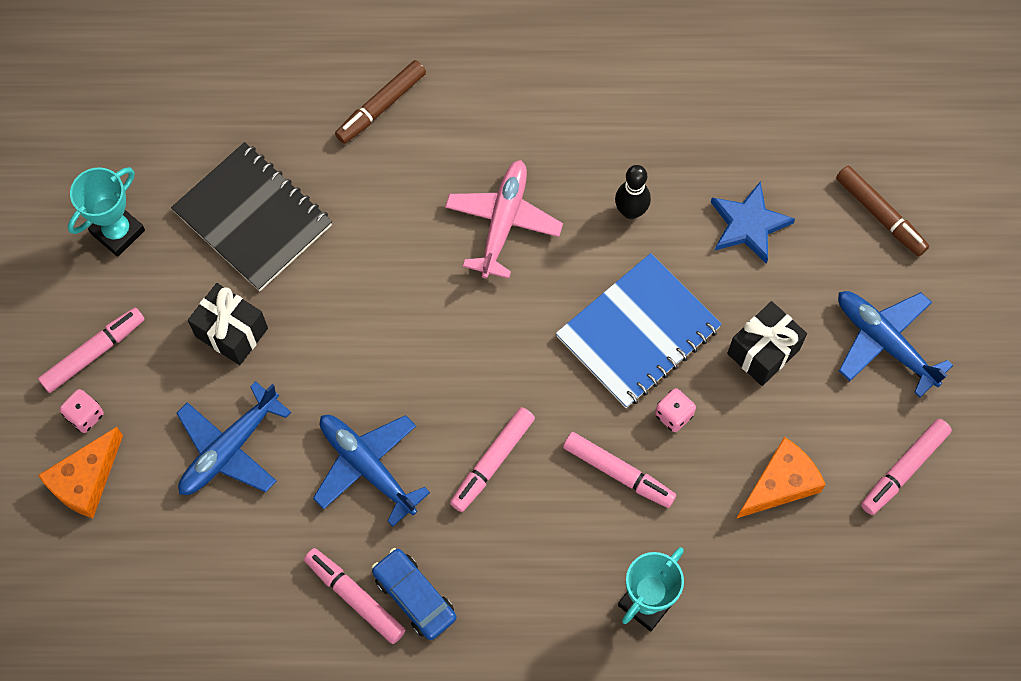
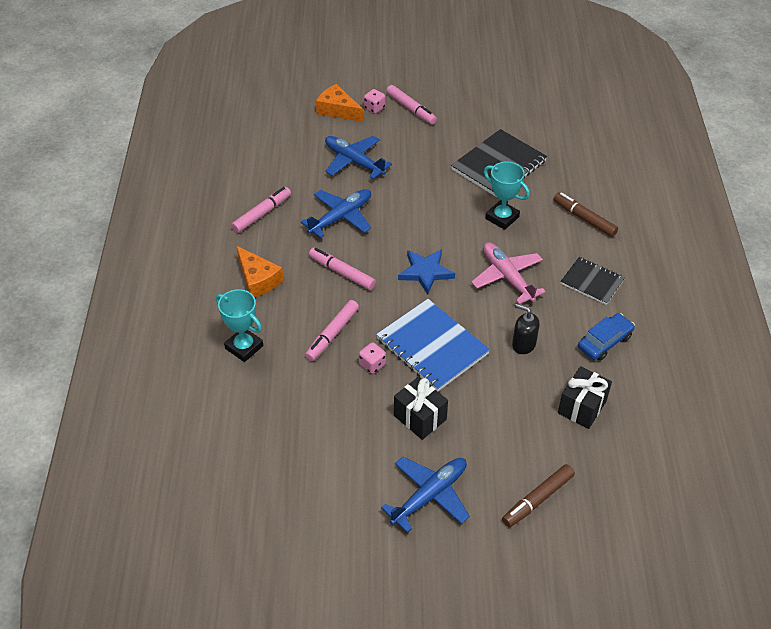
camera: 90 degrees right, 20 degrees down
(118, 232) = (485, 114): turquoise trophy -> turquoise trophy (502, 218)
(231, 332) = (425, 159): black gift -> black gift (582, 407)
(414, 596) = (260, 238): blue car -> blue car (604, 342)
(503, 223) = (507, 277): pink plane -> pink plane turned 135 degrees counterclockwise
(512, 111) = (592, 282): none -> black notebook
(630, 211) = (523, 344): black bowling pin -> black soap dispenser
(748, 225) = (520, 412): blue star -> blue star (425, 272)
(781, 484) = (320, 424): orange cheese -> orange cheese (258, 279)
(904, 469) = (328, 501): pink marker -> none

